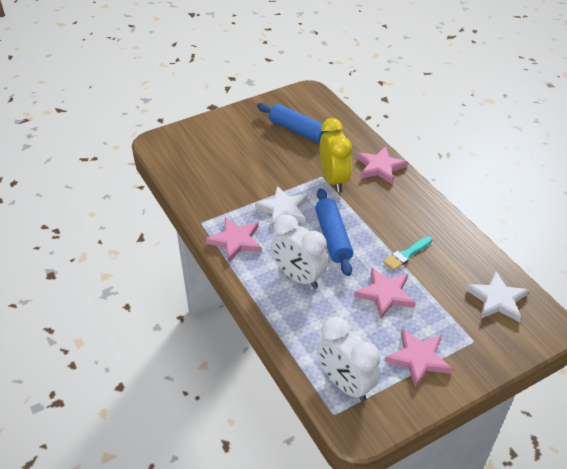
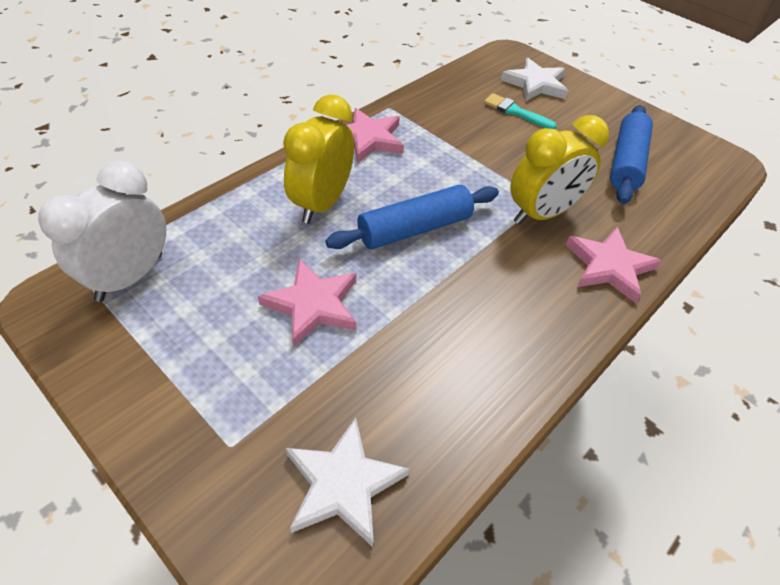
camera: 70 degrees right, 5 degrees up
(283, 209) = (447, 171): white star -> white star (535, 84)
(298, 277) = (322, 203): white clock -> yellow clock
(406, 254) = (412, 324): turquoise brush -> turquoise brush (515, 112)
(418, 359) = (182, 362): pink star -> none

